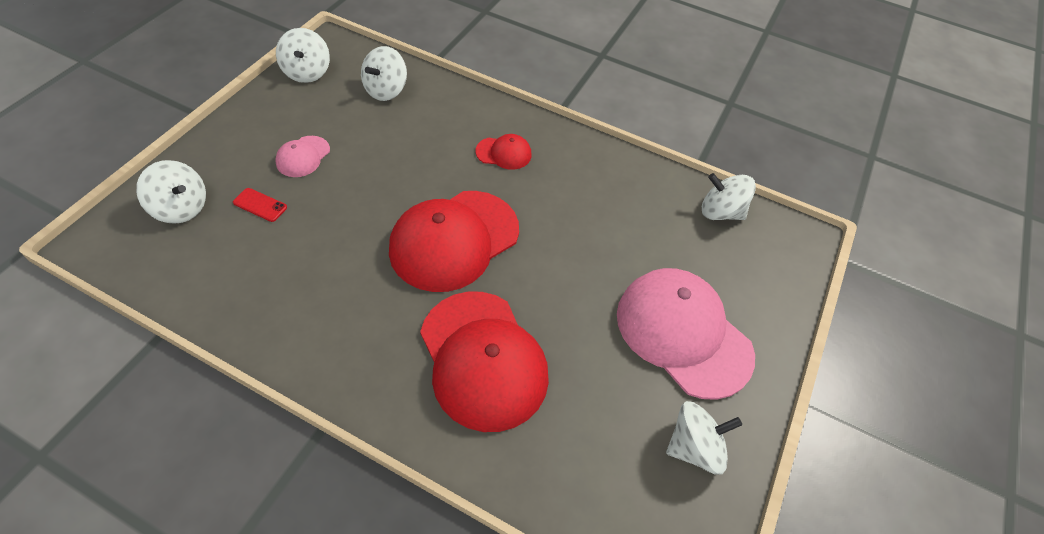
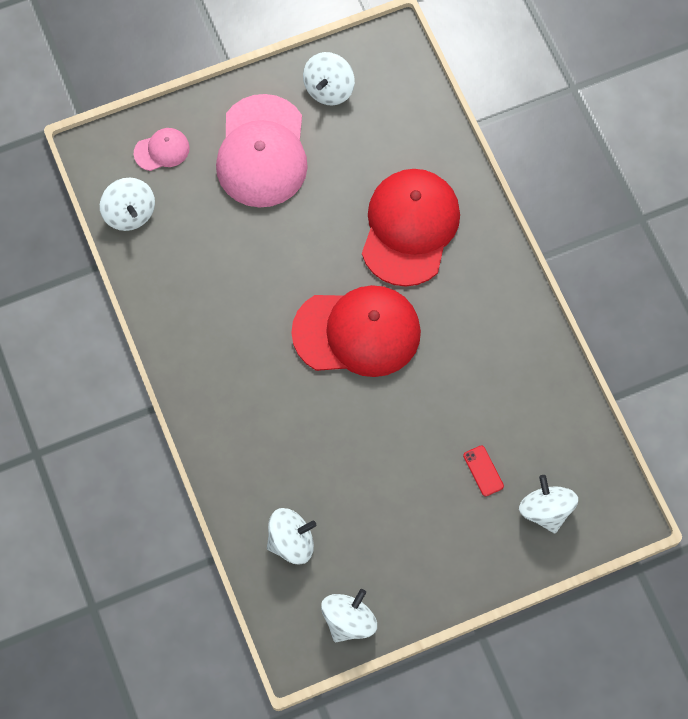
camera: 135 degrees left, 15 degrees up
(303, 157) = (419, 503): pink cap -> pink cap (162, 150)
(504, 153) = (247, 390): red cap -> none
(694, 447) = (329, 89): white spinning top -> white spinning top turned 90 degrees counterclockwise

